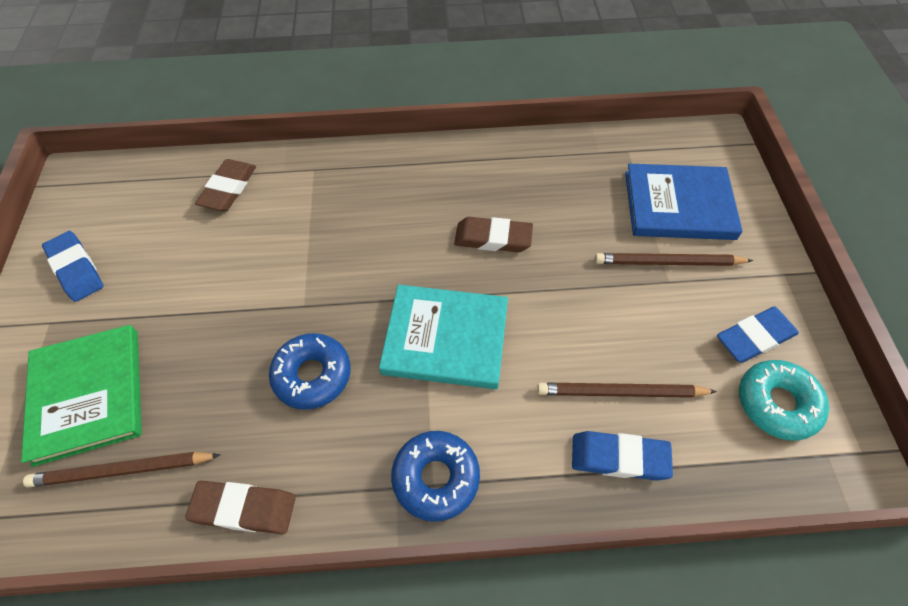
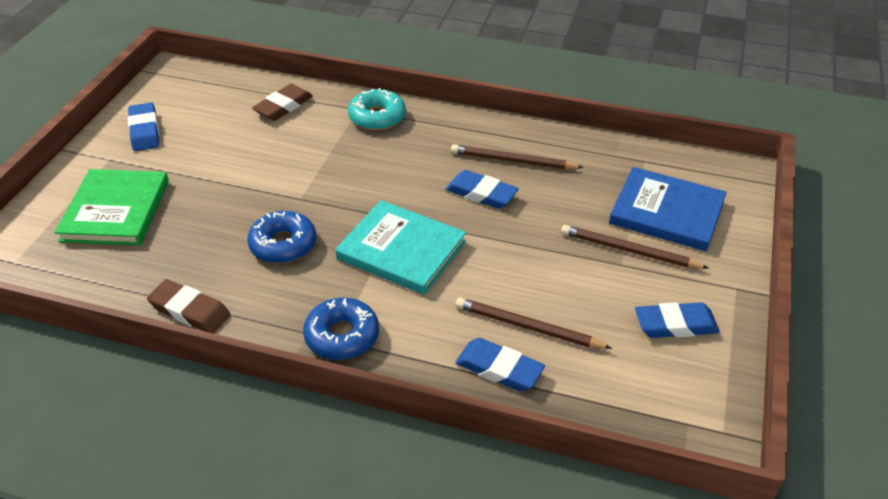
camera: 20 degrees right, 15 degrees down
(122, 470) = (117, 262): brown pencil -> brown pencil (513, 161)
(493, 238) = (481, 193): brown eraser -> blue eraser
(777, 403) = (665, 375): turquoise donut -> turquoise donut (377, 117)

